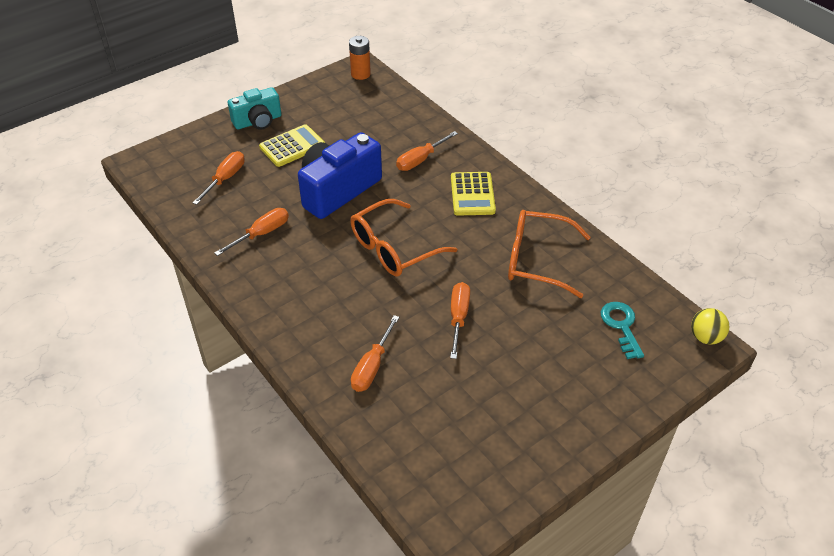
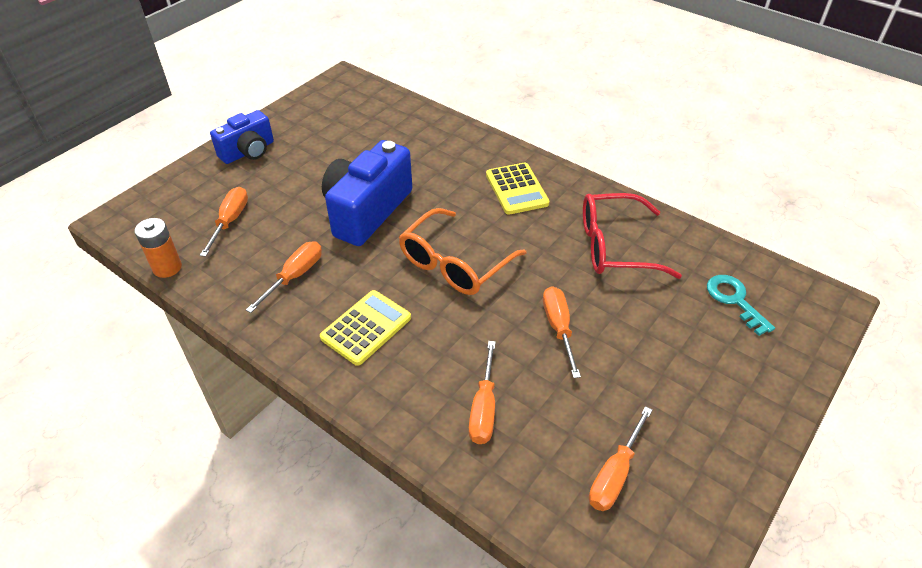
camera: 15 degrees left, 0 degrees up
(258, 121) = (248, 151): turquoise camera -> blue camera
(292, 146) = (297, 172): yellow calculator -> yellow calculator (366, 328)
(360, 74) = (347, 85): orange battery -> orange battery (167, 267)
(420, 160) = (446, 162): orange screwdriver -> orange screwdriver (615, 474)
(536, 260) = (614, 246): orange glasses -> red glasses
(705, 337) = (823, 294): yellow ball -> none

